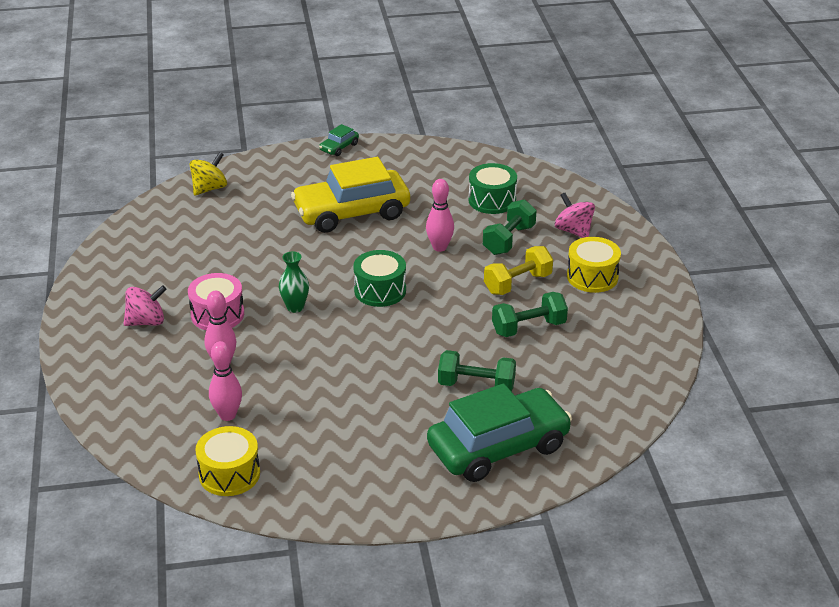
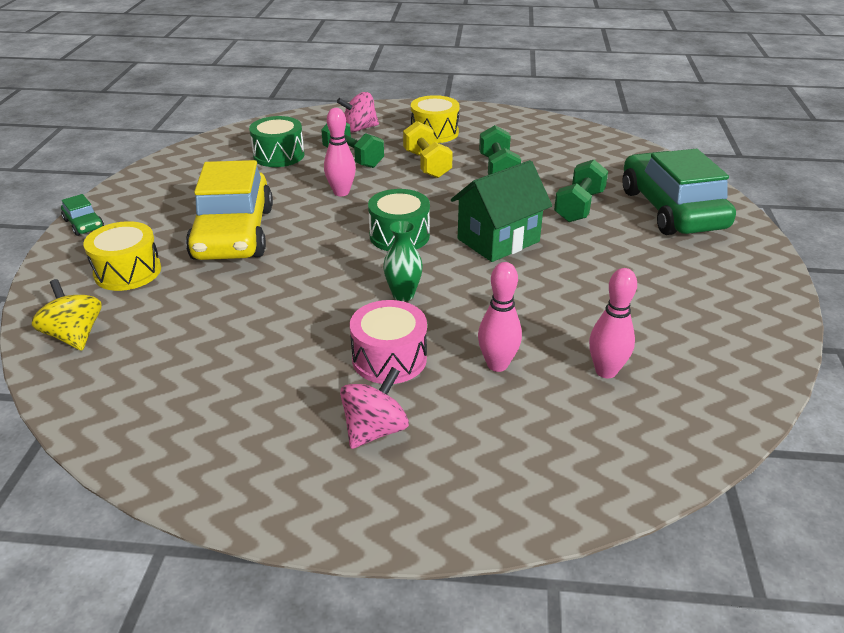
camera: 75 degrees left, 0 degrees up
(146, 322) = (375, 430): pink spinning top -> pink spinning top turned 45 degrees clockwise
(229, 474) = (720, 381): yellow drum -> yellow drum (128, 272)
(393, 343) = (498, 240): none -> green house

